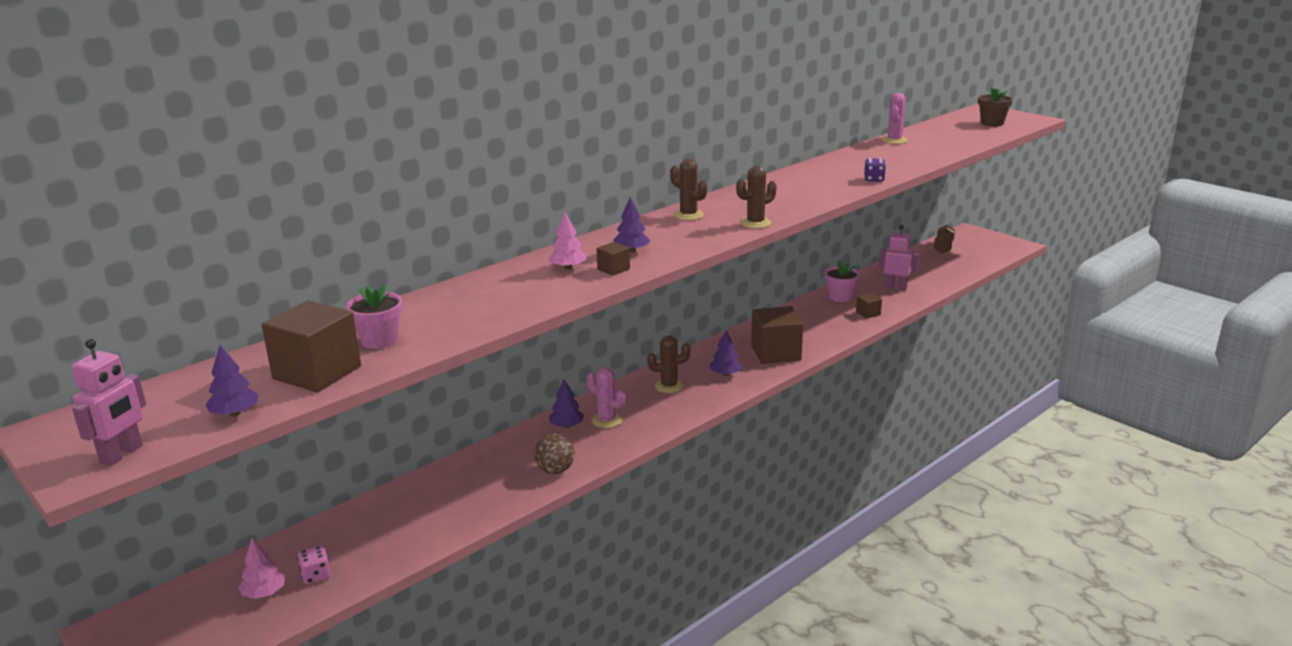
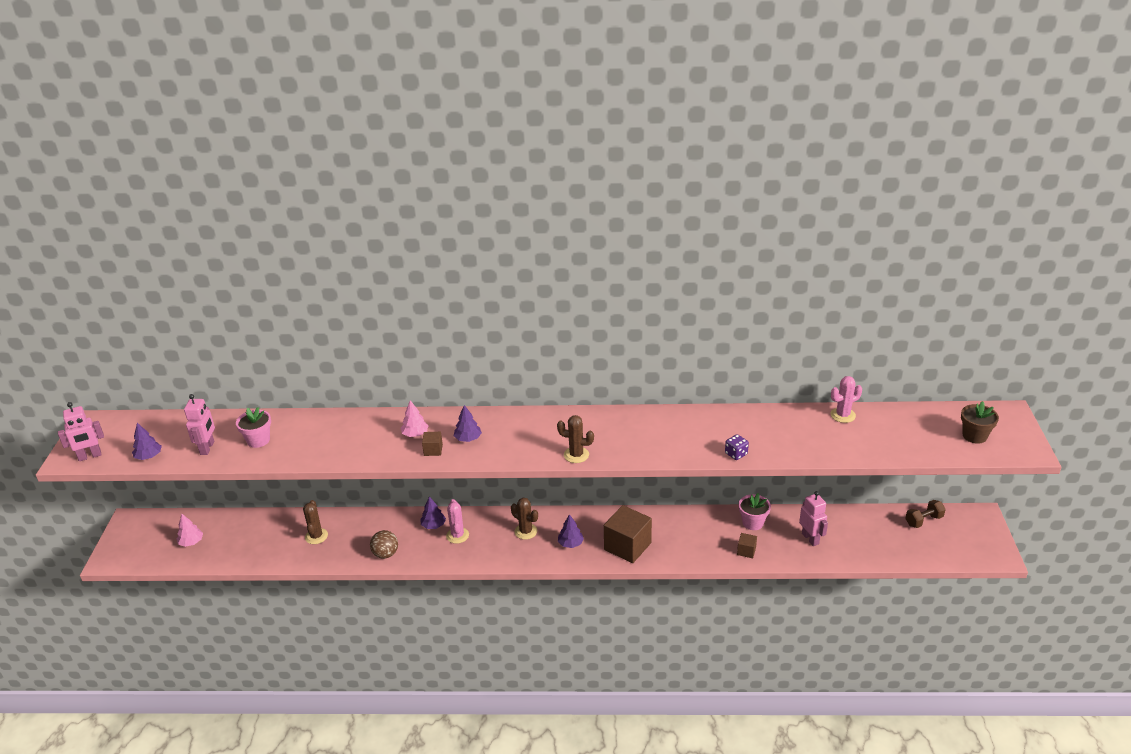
camera: 45 degrees right, 10 degrees up
(316, 575) = (218, 546): pink dice -> none
(317, 372) = (207, 448): brown cube -> pink robot
(688, 215) = (553, 422): brown cactus -> brown cactus (316, 536)

